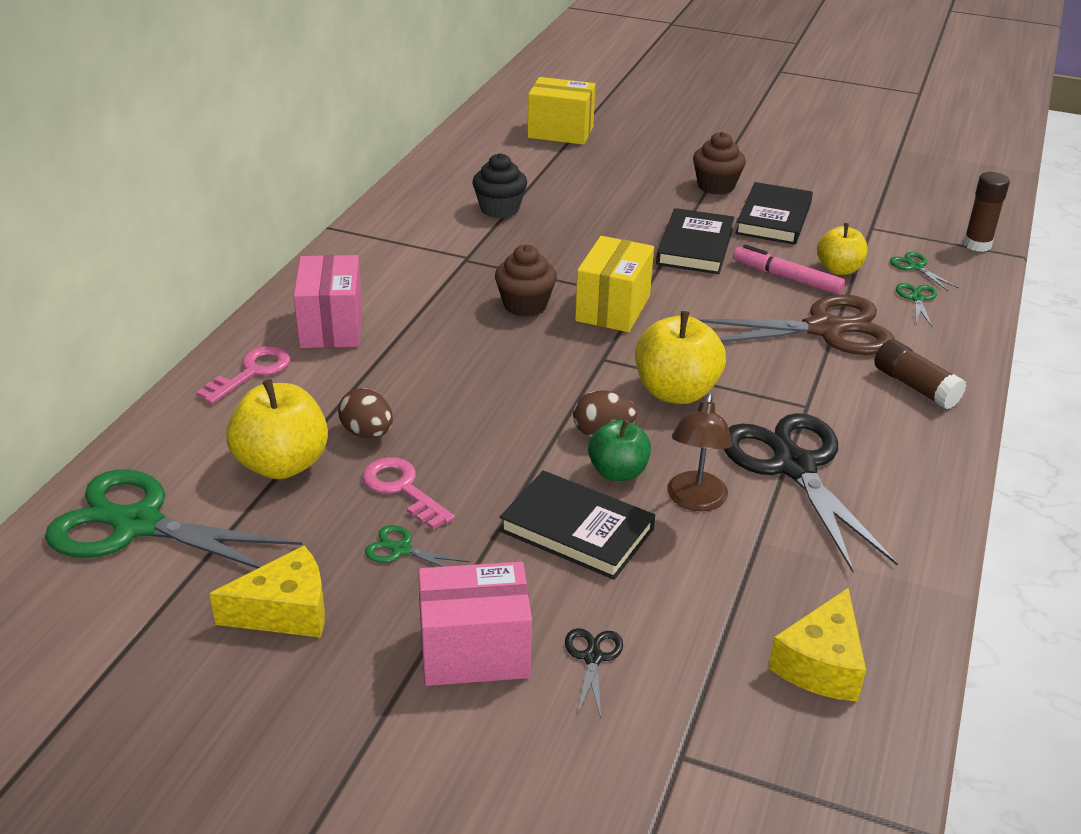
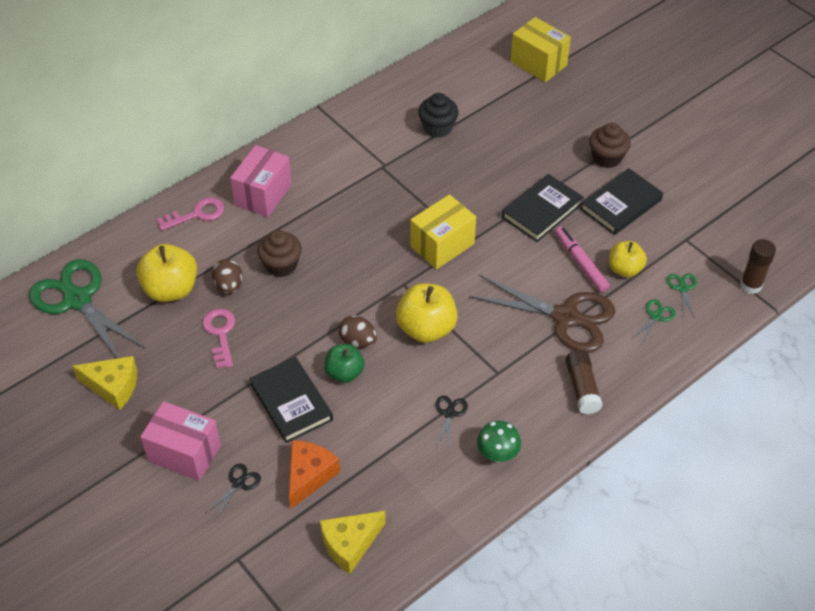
camera: 30 degrees right, 15 degrees up
(401, 549) = (193, 373): green scissors -> none
(525, 305) = (389, 221): brown cupcake -> brown cupcake (281, 265)
(684, 605) = (309, 476): none -> orange cheese
(695, 501) = (371, 412): brown lamp -> none
(794, 466) = (449, 413): black scissors -> black scissors, size x0.41
(895, 486) = (497, 454): none -> green mushroom

